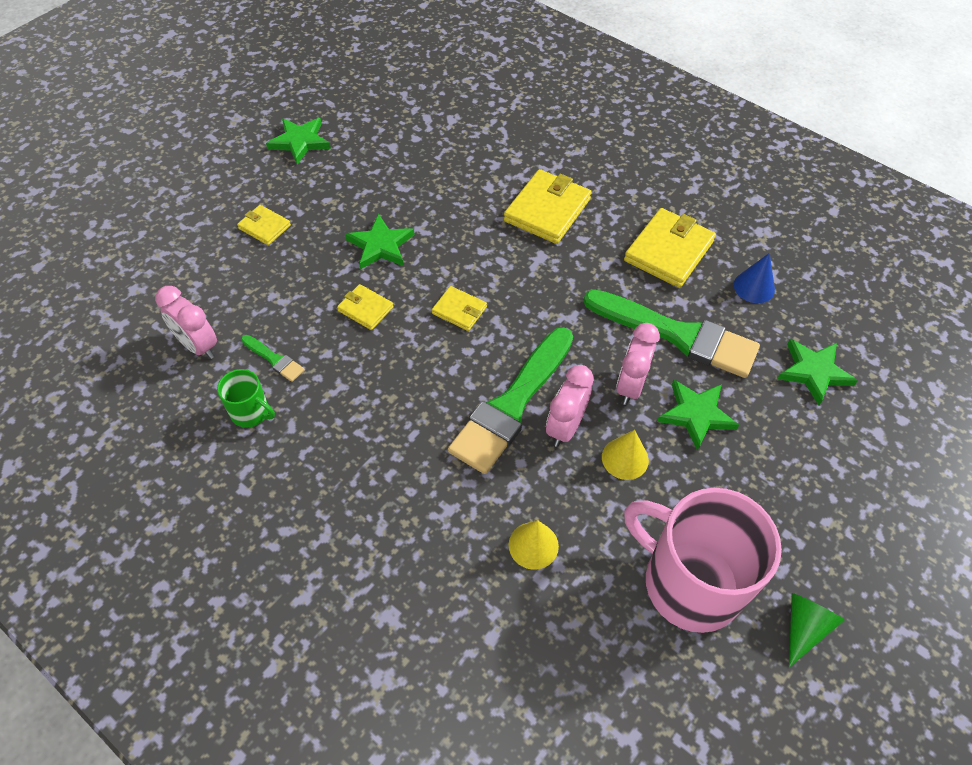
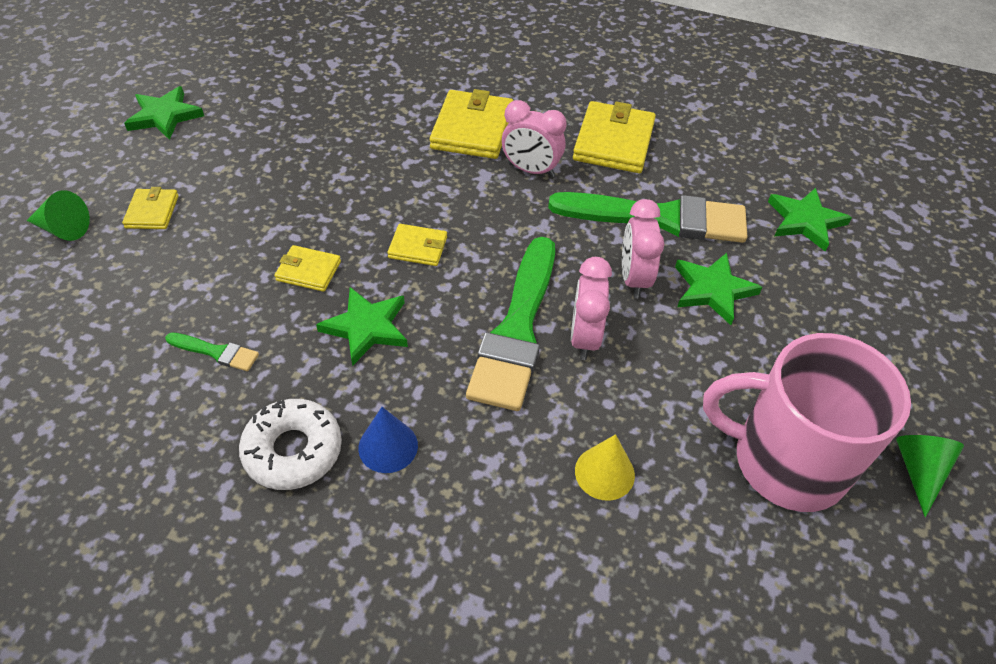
camera: 20 degrees left, 5 degrees down
(196, 226) = (63, 229): none -> green cone
(198, 346) = (111, 361): pink clock -> pink clock (531, 170)
(251, 412) = (207, 420): green mug -> none
(264, 227) = (152, 212): yellow wallet -> yellow wallet turned 75 degrees clockwise
(303, 455) = (293, 450): none -> white donut
(380, 245) = (301, 201): green star -> green star (366, 327)
(625, 458) = (661, 353): yellow cone -> none
(754, 287) = (711, 157): blue cone -> blue cone (388, 446)

